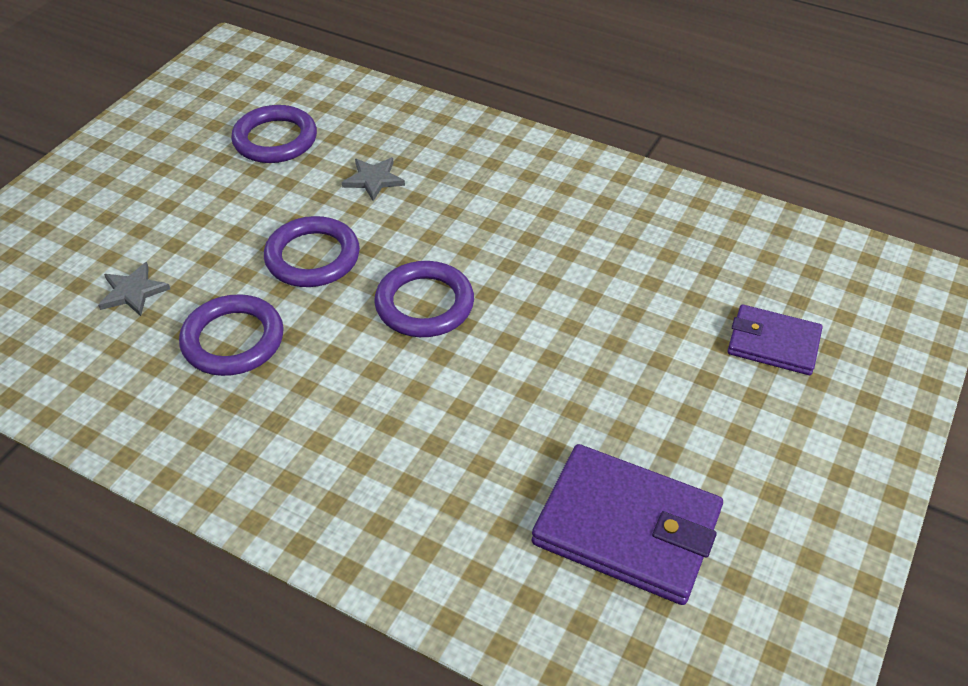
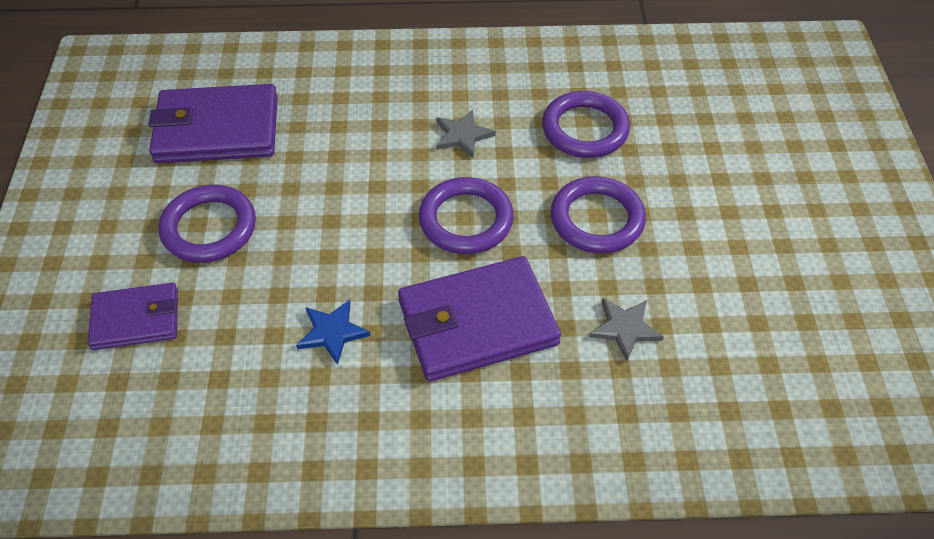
camera: 150 degrees right, 5 degrees up
(133, 292) = (699, 130): grey star -> grey star (462, 135)
(275, 139) = (772, 331): purple ring -> purple ring (209, 228)
(479, 225) = (477, 323): none -> purple wallet
(601, 264) = (332, 332): none -> blue star

